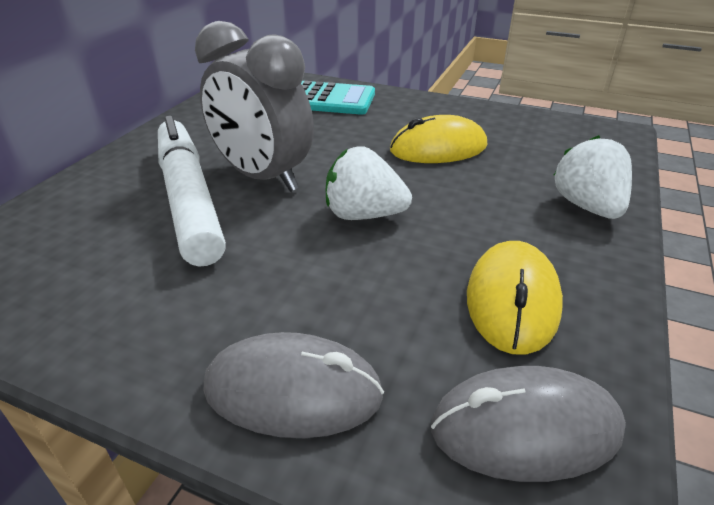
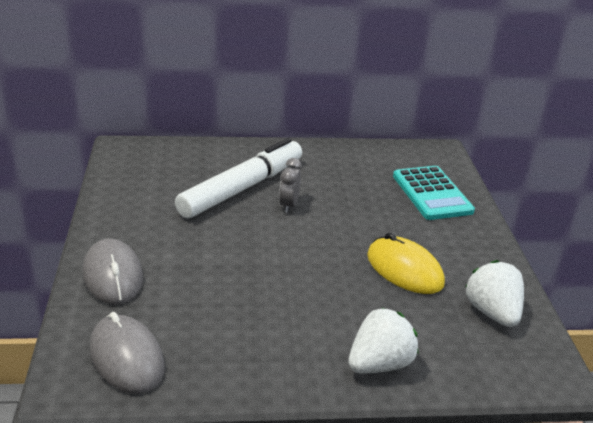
camera: 60 degrees right, 5 degrees down
(263, 177) = (289, 205): grey clock -> grey clock, size x0.45
(364, 215) = (278, 257): white strawberry -> white strawberry (492, 313)
(512, 300) = (229, 339): yellow mouse -> none

